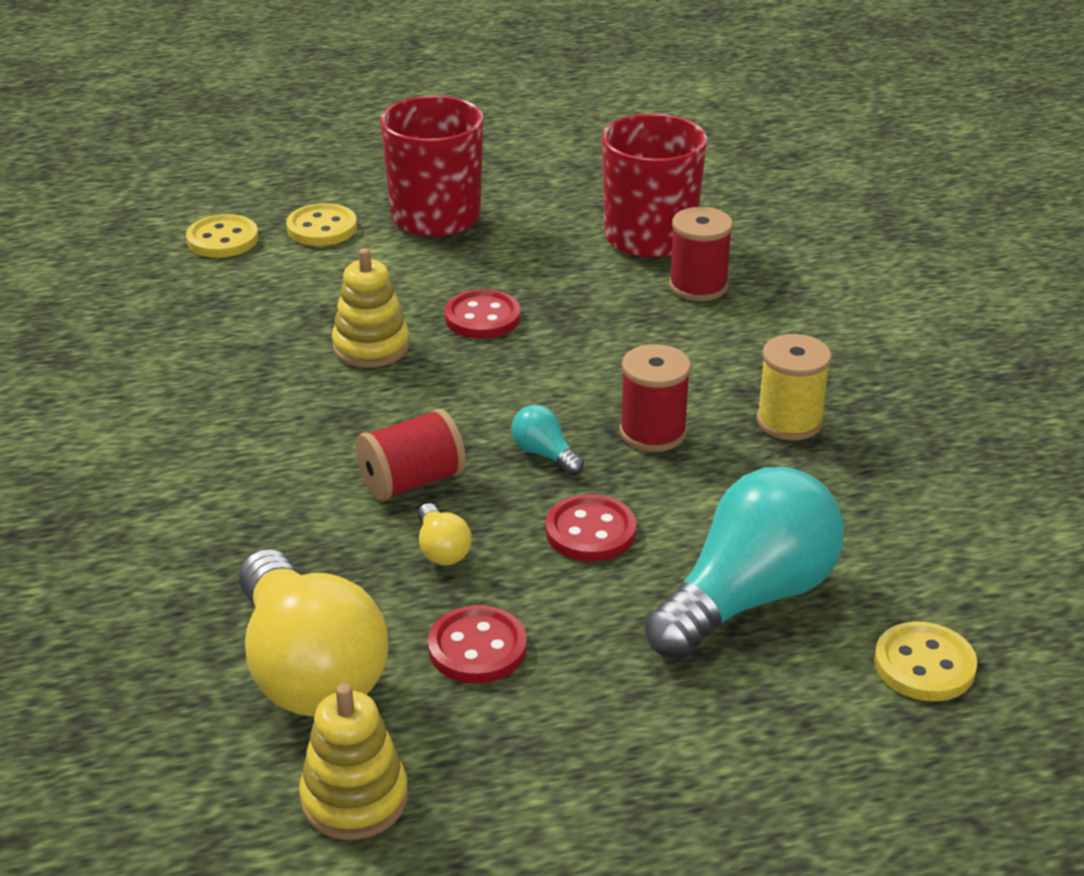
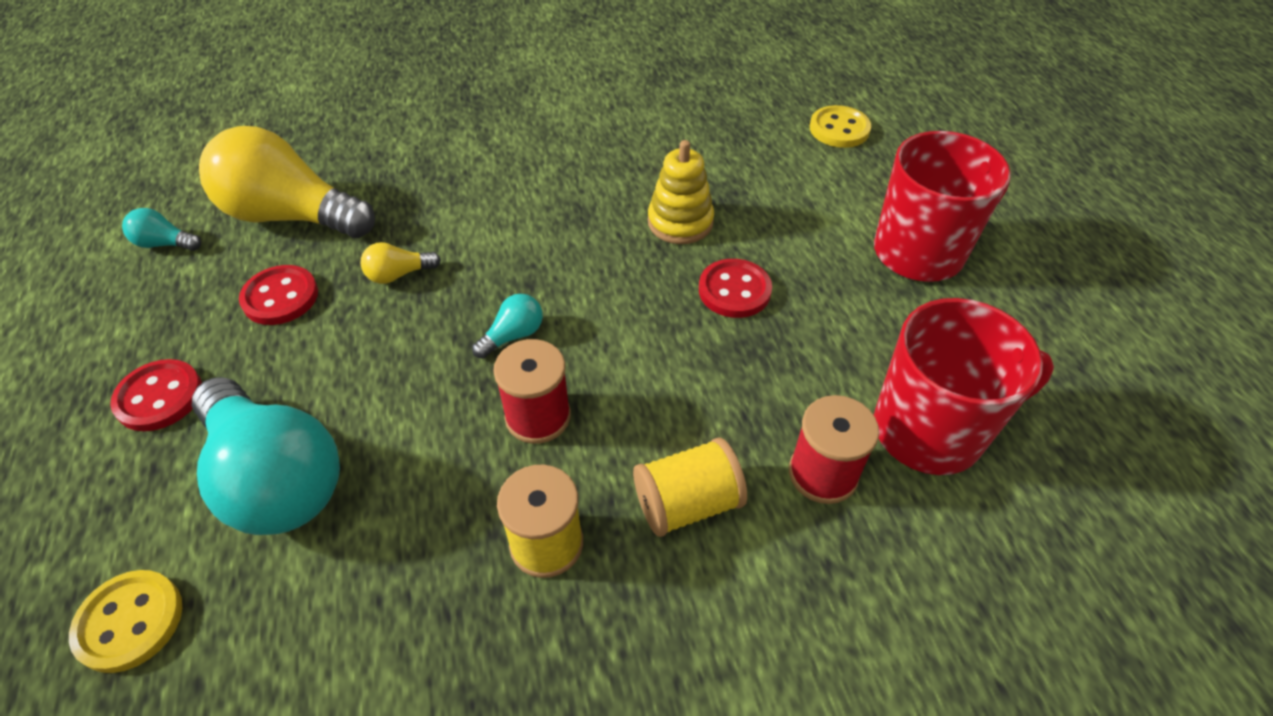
camera: 90 degrees right, 15 degrees up
(309, 670) = (291, 216): yellow light bulb -> yellow light bulb turned 45 degrees clockwise
(322, 228) = (874, 181): yellow button -> none
(354, 799) = (165, 244): yellow stacking toy -> turquoise light bulb
(411, 482) = (487, 255): red spool -> none
(590, 532) = (398, 365): red button -> red button (159, 397)
(737, 350) = (687, 503): none -> yellow spool

